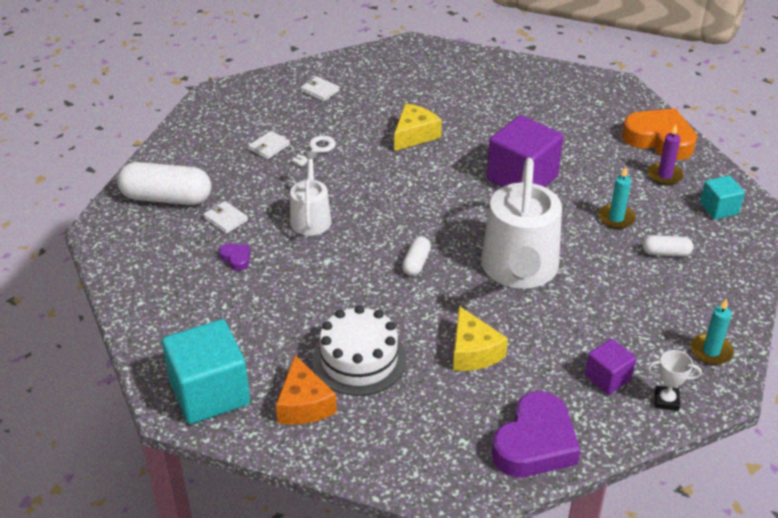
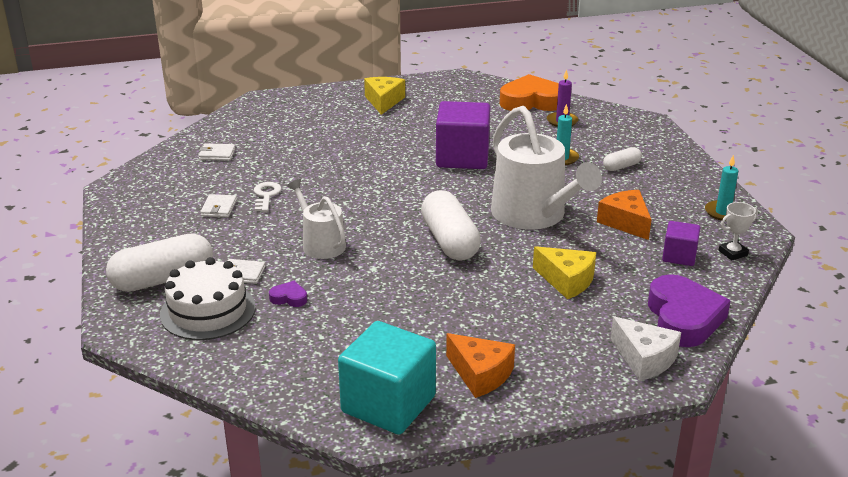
camera: 35 degrees left, 10 degrees down
(359, 359) = (486, 323): white cake -> white cake (208, 311)
(414, 135) = (340, 158): yellow cheese -> yellow cheese (384, 101)
(416, 263) = (450, 241): white capsule -> white capsule, size x2.01
(453, 464) = (644, 359): none -> white cheese
(597, 317) = (625, 222): none -> orange cheese
(719, 208) = (622, 128): turquoise cube -> none

